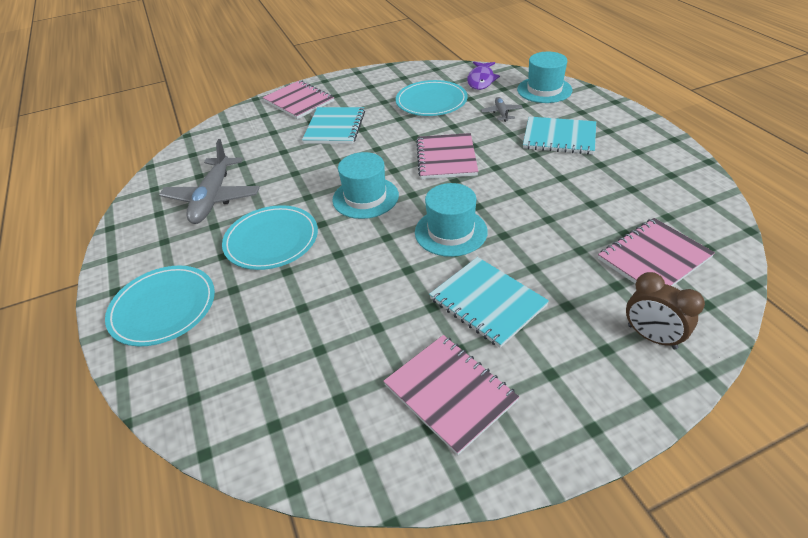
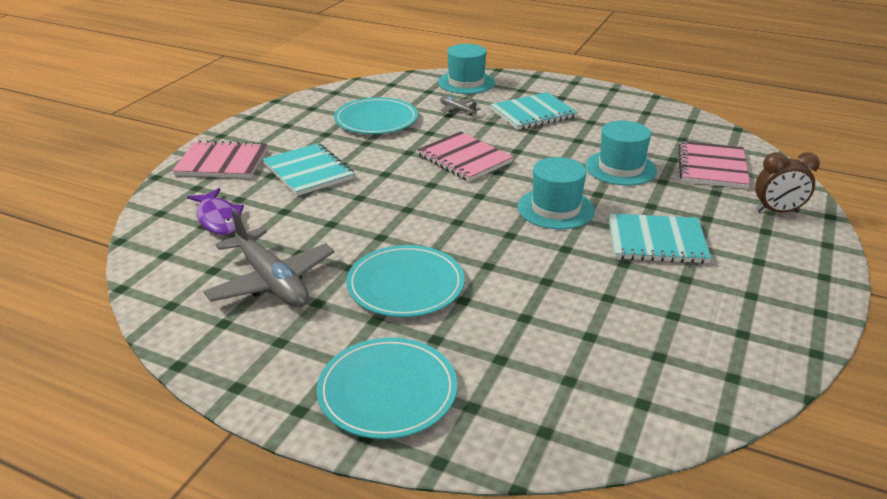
camera: 45 degrees left, 10 degrees down
(365, 197) = (440, 214): turquoise hat -> turquoise hat (620, 168)
(450, 393) = (722, 307): pink notebook -> none
(481, 80) = (397, 90): purple fish -> purple fish (219, 219)

